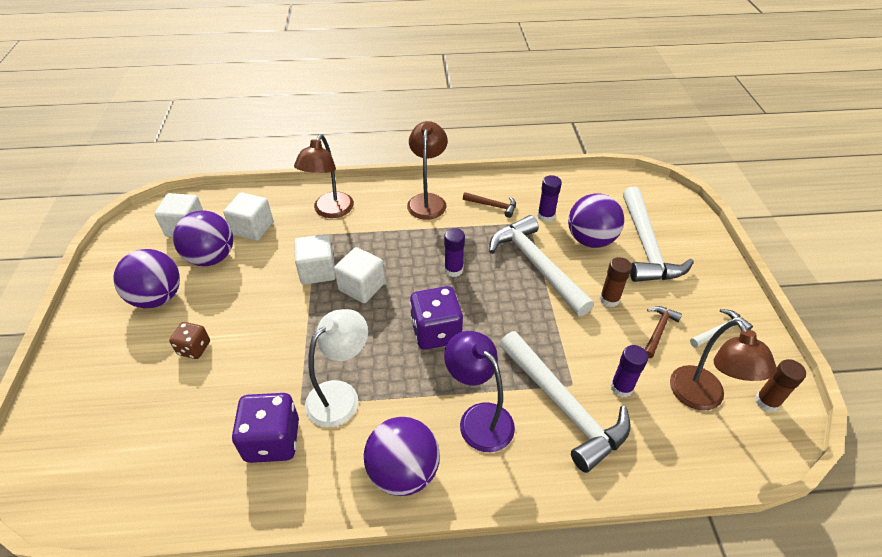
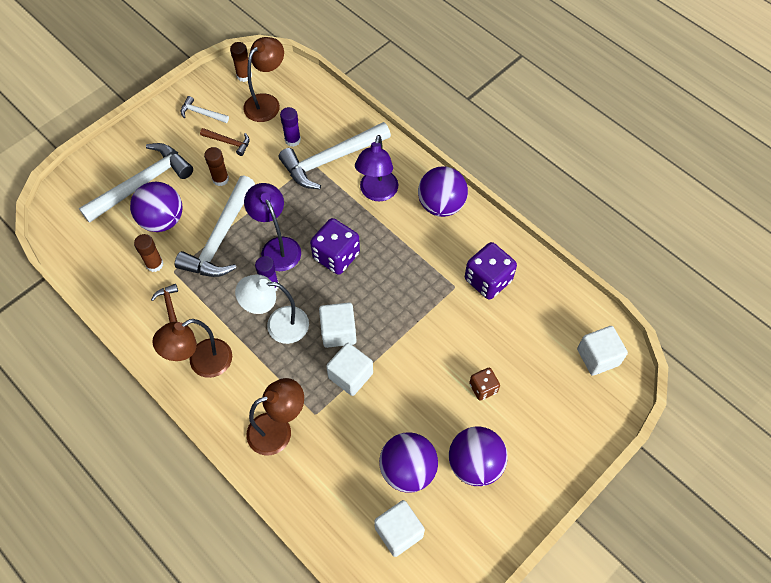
camera: 130 degrees left, 15 degrees up
(253, 228) = (351, 473): white cube -> white cube (598, 357)
(341, 395) = (429, 271): white lamp -> white lamp (278, 324)
(489, 296) = (277, 247): none -> purple lamp
(546, 216) = (154, 264): purple glue stick -> brown glue stick
(563, 406) = (331, 159): white hammer -> white hammer turned 135 degrees counterclockwise
(658, 330) = (228, 142): brown hammer -> brown hammer turned 150 degrees counterclockwise

